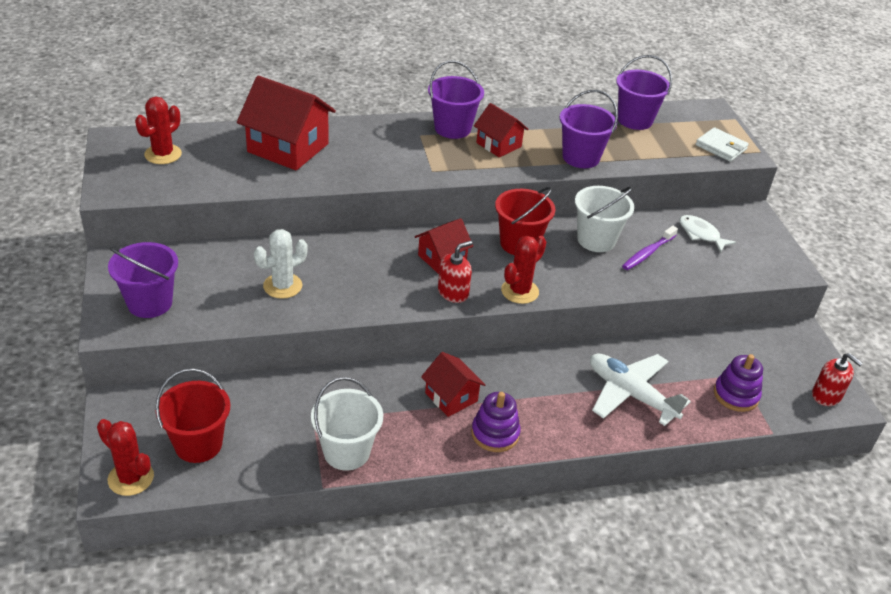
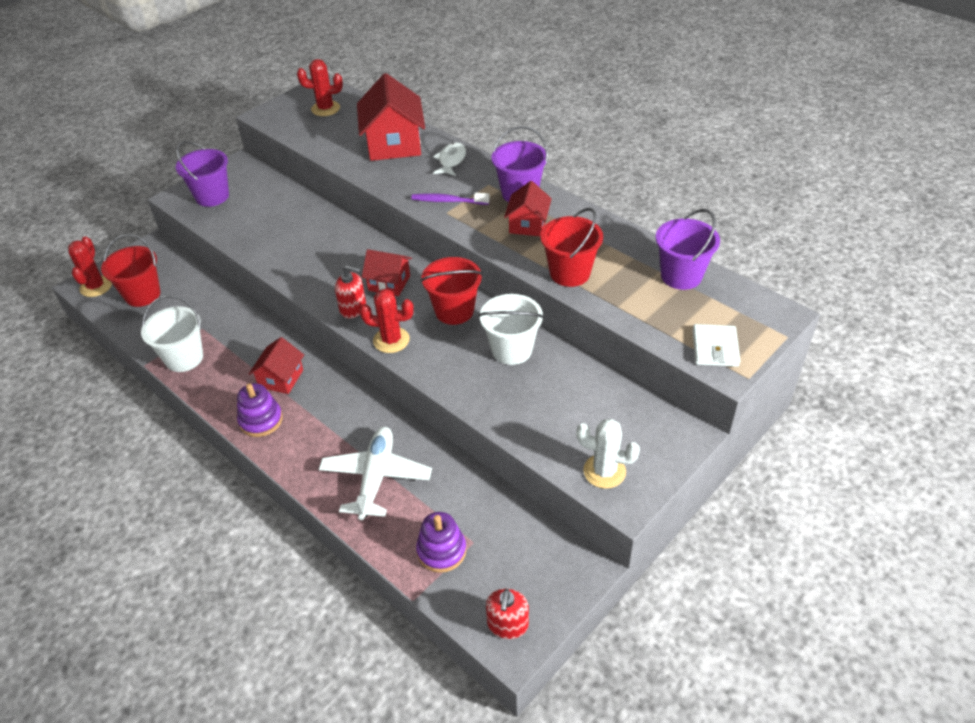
camera: 60 degrees right, 5 degrees up
(282, 286) = (280, 233): white cactus -> white cactus (604, 471)
(581, 157) = (570, 273): purple bucket -> red bucket
(648, 253) = (530, 389): purple toothbrush -> purple toothbrush (448, 201)
(701, 234) = (603, 411): white fish -> white fish (451, 161)

